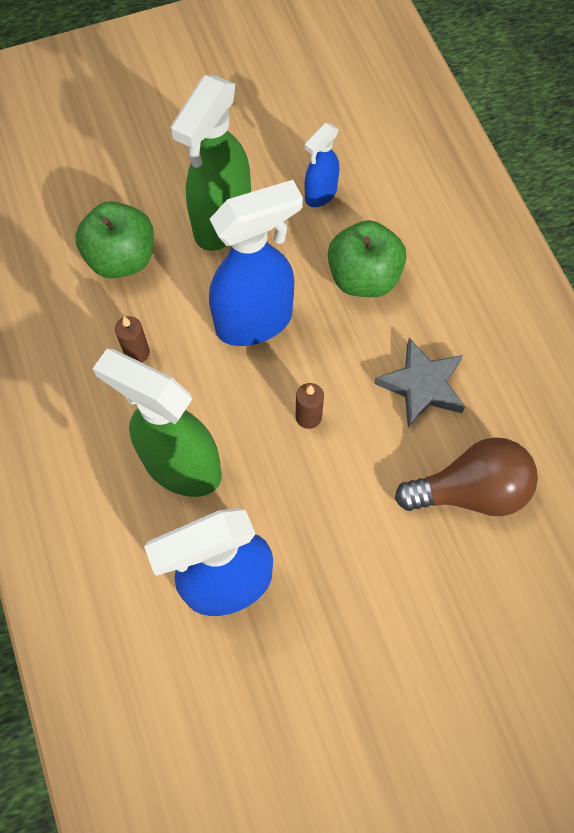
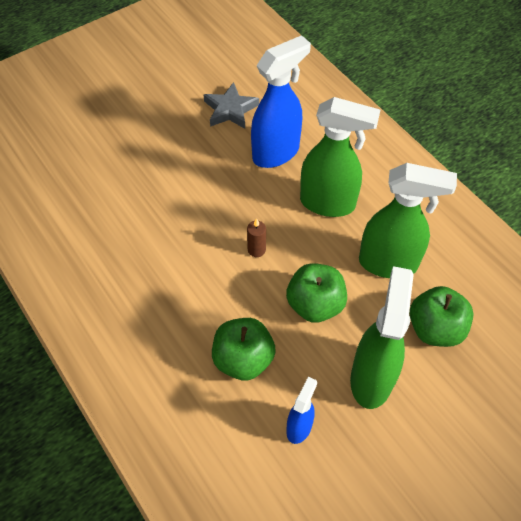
camera: 165 degrees right, 10 degrees down
(137, 352) = (389, 263): brown candle -> green spray bottle
(255, 321) = (315, 305): blue spray bottle -> green apple
(422, 386) = (182, 288): grey star -> grey star (230, 110)
(470, 491) = (140, 230): brown light bulb -> none

